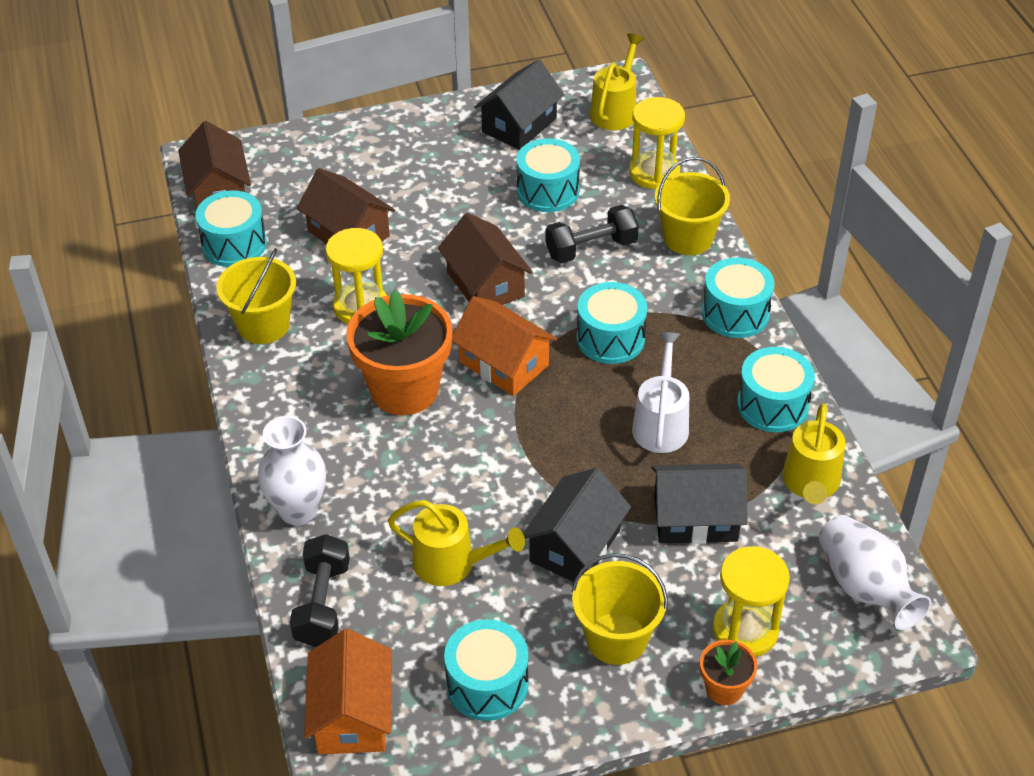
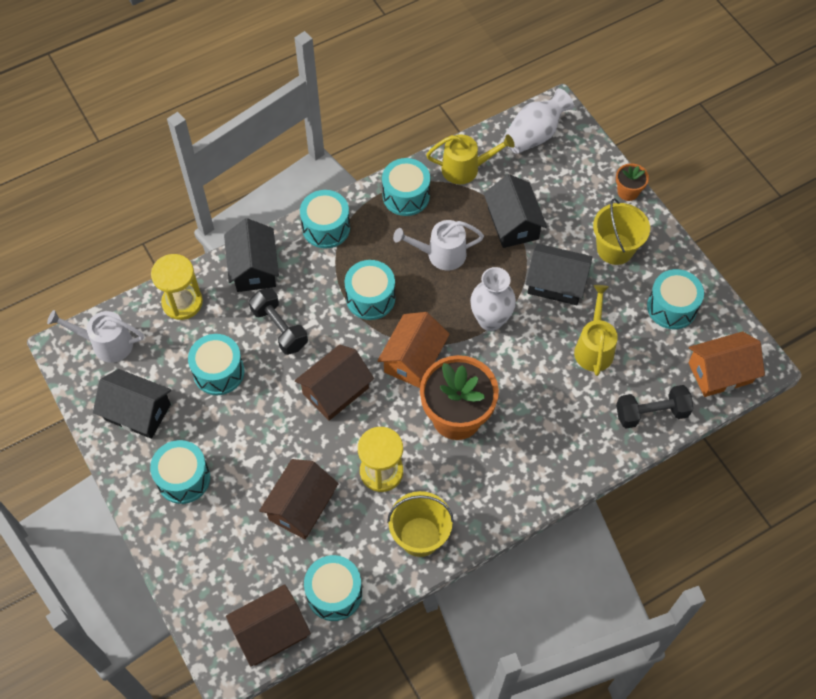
camera: 105 degrees left, 15 degrees up
(298, 511) = (585, 452): white vase -> white vase (490, 320)
(423, 150) = (183, 478): none -> turquoise drum
(615, 110) = (106, 344): yellow watering can -> white watering can
(688, 238) = (254, 268): yellow bucket -> black house
(745, 630) = (585, 187): yellow hourglass -> none

